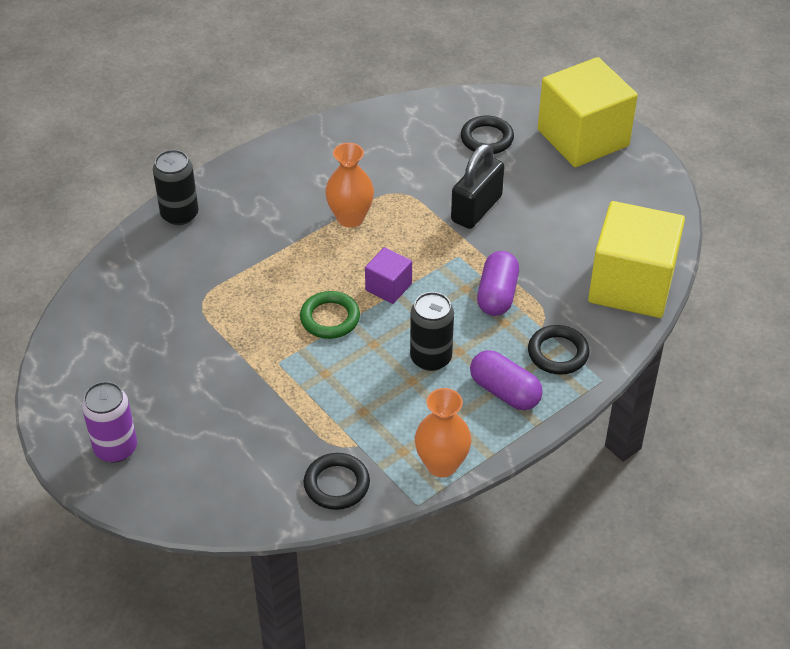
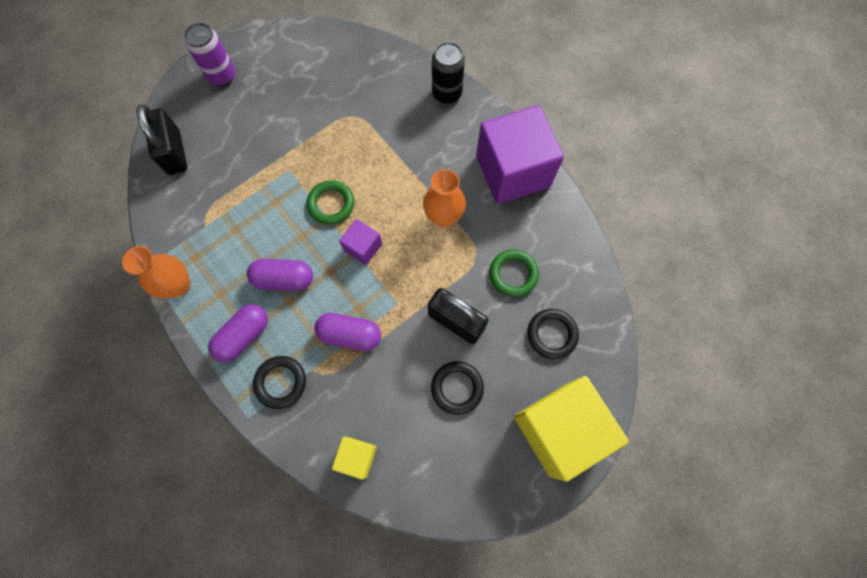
camera: 90 degrees right, 25 degrees up
(241, 492) = (174, 152): none -> black padlock
(294, 161) = (512, 171): none -> purple cube
(336, 484) = (171, 213): black ring -> black ring (457, 388)
(421, 164) = (513, 274): none -> green ring
(431, 358) = (284, 279): black can -> purple capsule
(631, 285) = (357, 457): yellow cube -> yellow cube, size x0.46

